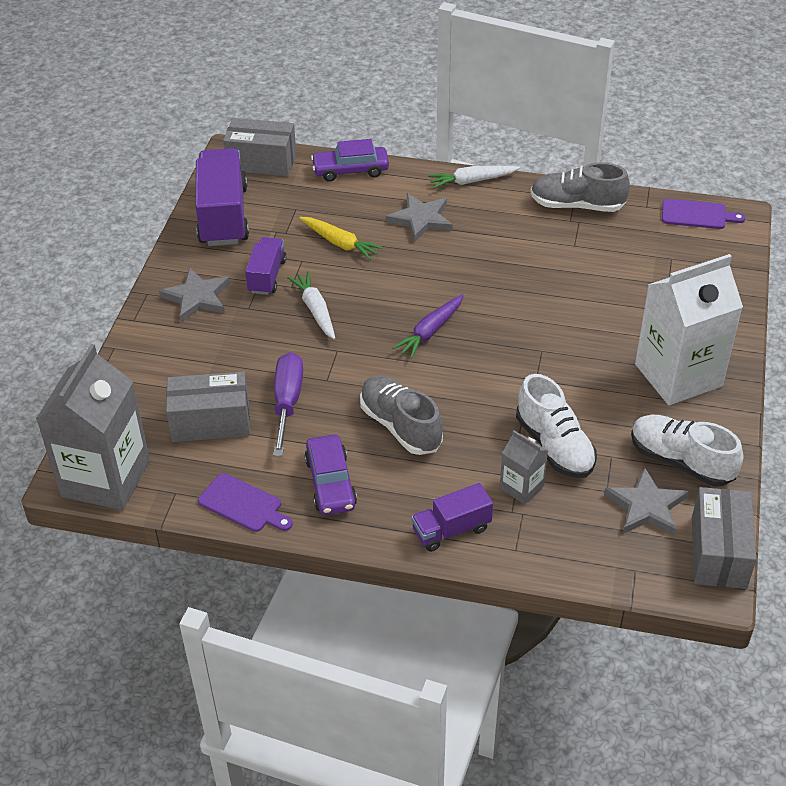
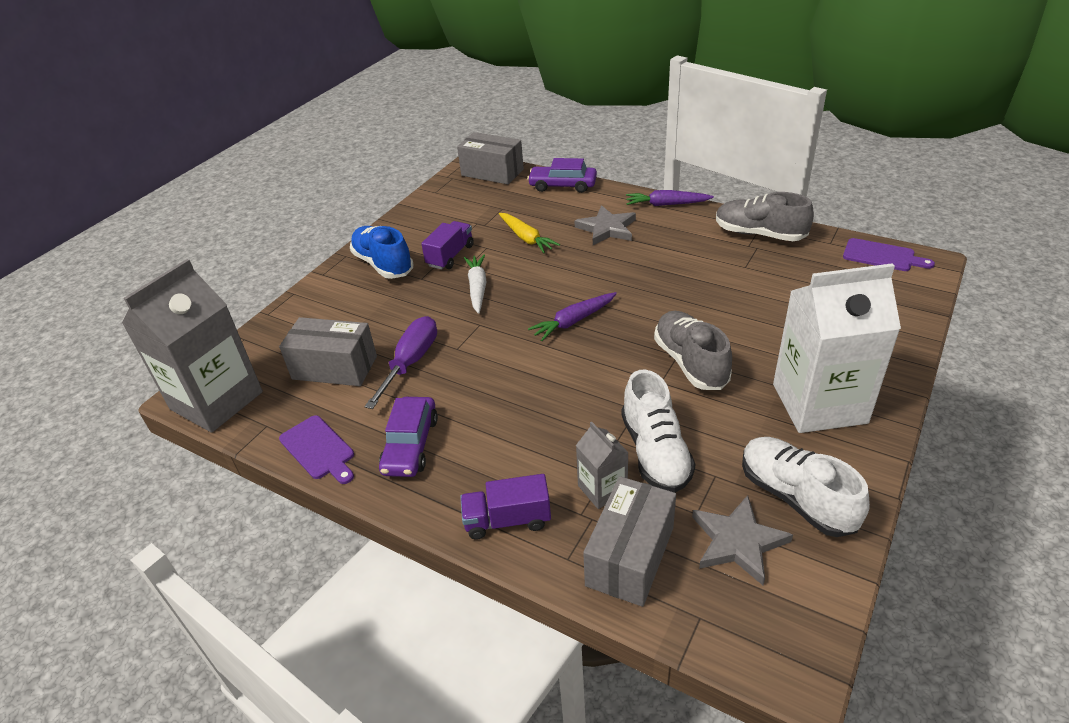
camera: 20 degrees right, 5 degrees down
(197, 297) = (383, 264): grey star -> blue shoe
(223, 216) = (440, 207): purple truck -> none
(400, 426) = (505, 403): grey shoe -> grey shoe (690, 362)
(472, 181) = (666, 204): white carrot -> purple carrot
(718, 552) = (813, 620): grey box -> grey box (630, 556)

